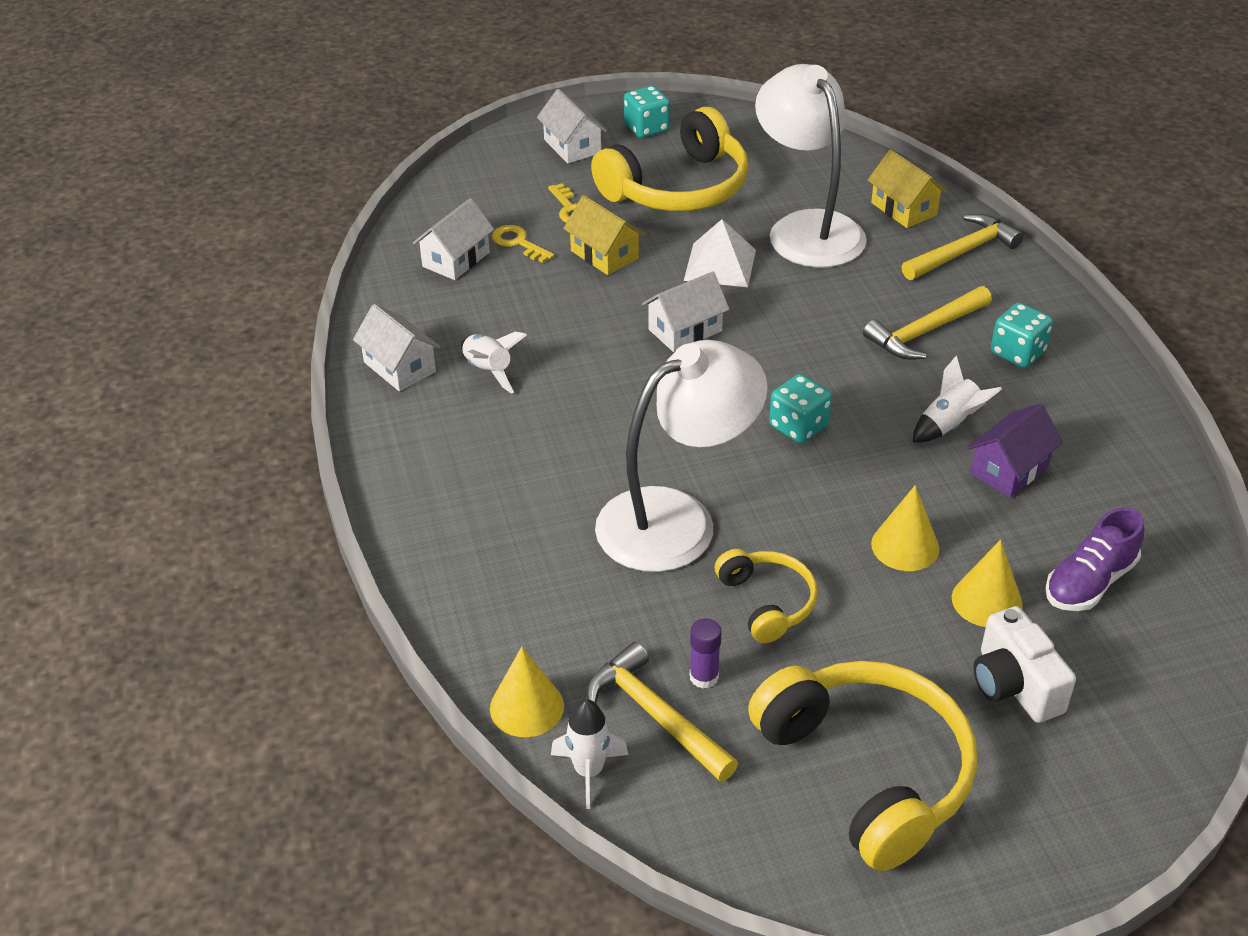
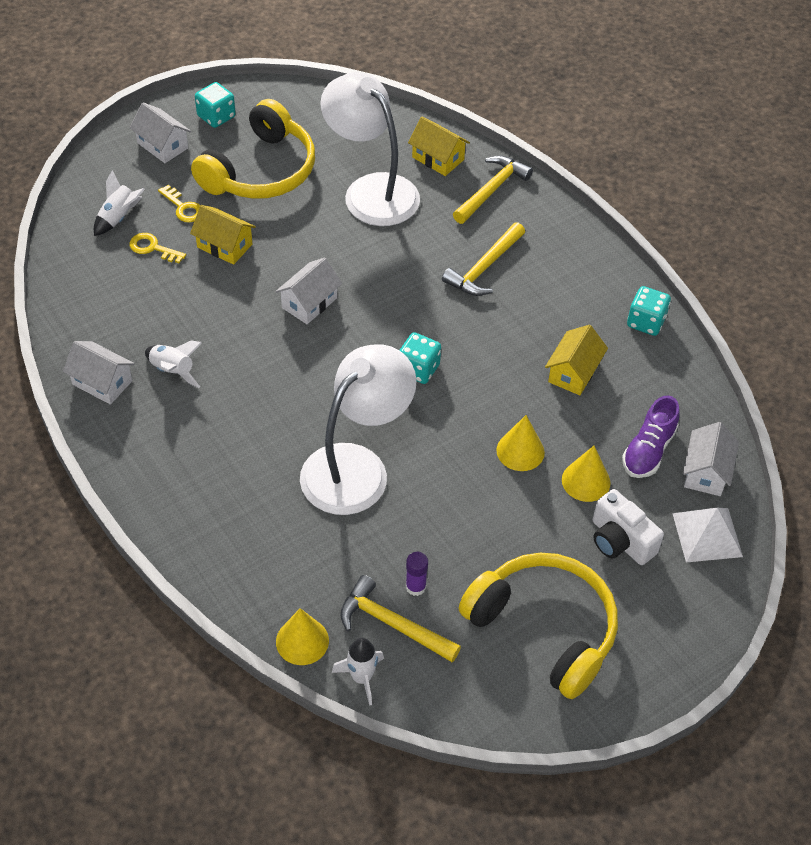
camera: 20 degrees left, 10 degrees up
(456, 259) = (109, 274): white house -> white house (706, 472)
(720, 265) = (316, 237): white pyramid -> white pyramid (707, 535)
(767, 602) = (440, 518): yellow headphones -> none
(949, 424) = (523, 344): white rocket -> white rocket (119, 217)
(1009, 469) = (573, 372): purple house -> yellow house
(1017, 353) = (554, 272): turquoise dice -> turquoise dice (646, 322)

